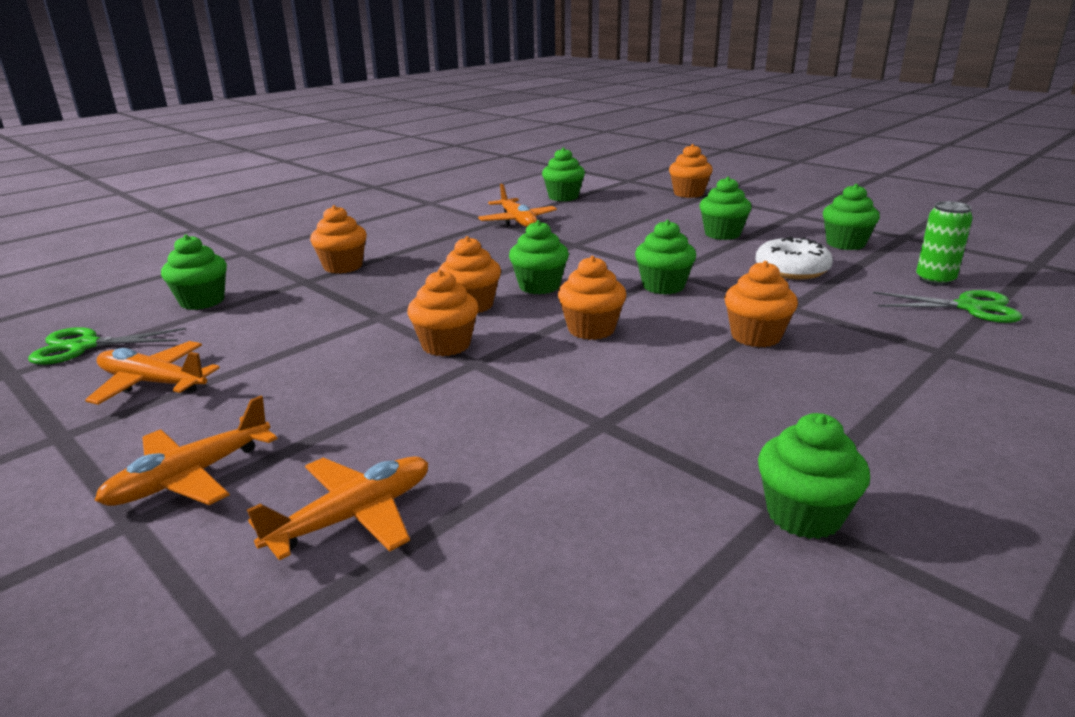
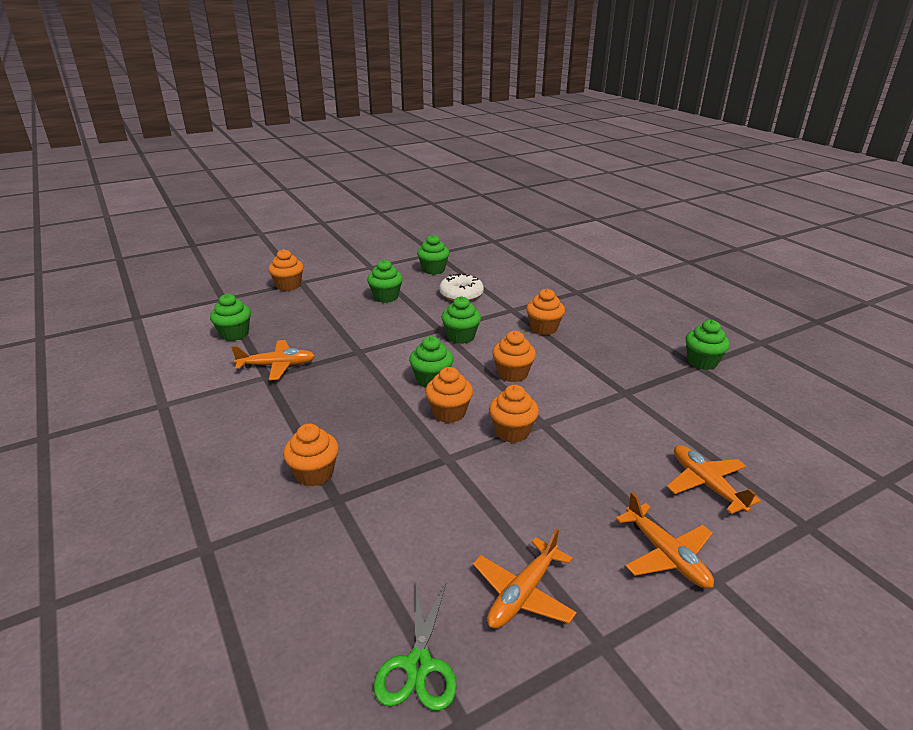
camera: 75 degrees left, 5 degrees up
(202, 301) = (344, 575): green cupcake -> none
(935, 280) = (498, 267): green can -> none
(969, 307) = (534, 271): green scissors -> none

